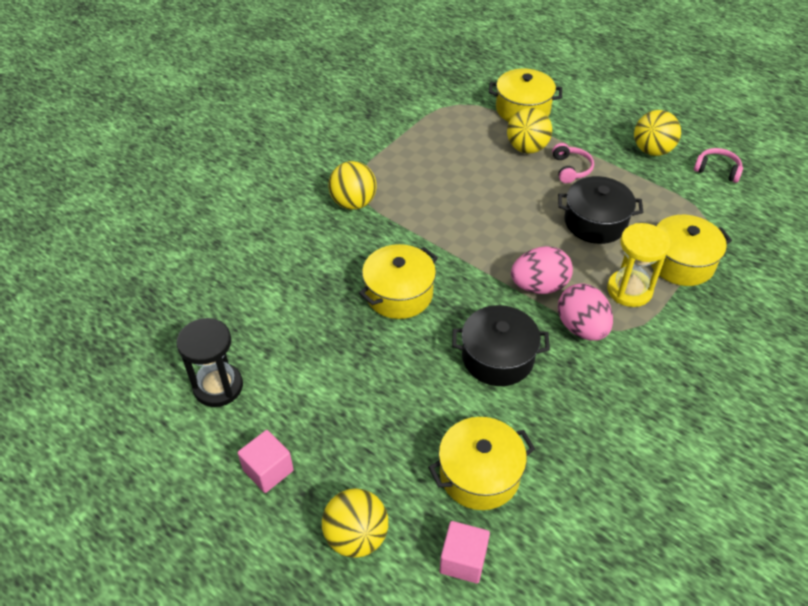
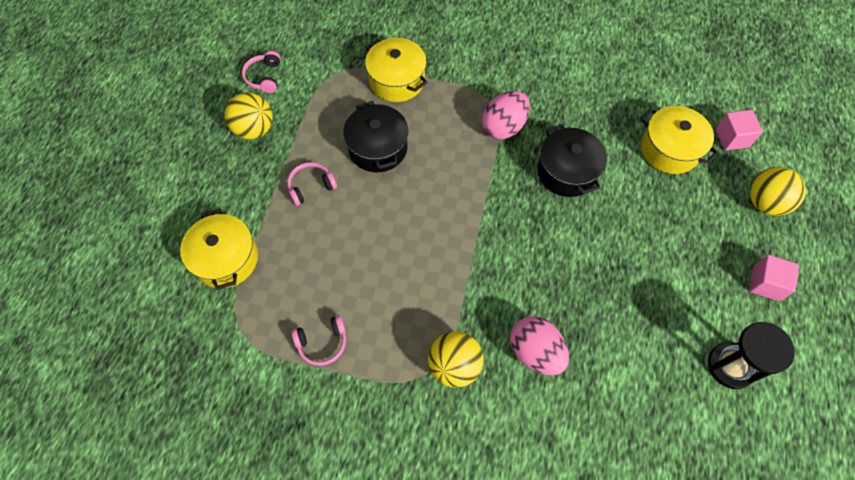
camera: 115 degrees left, 15 degrees up
(399, 294) = (547, 268): yellow pot -> none
(420, 140) = (322, 343): none -> pink headphones
(527, 148) = (294, 233): yellow ball -> none
(539, 286) = (477, 167): pink egg -> pink egg (535, 352)
(629, 290) = (446, 106): yellow hourglass -> none

